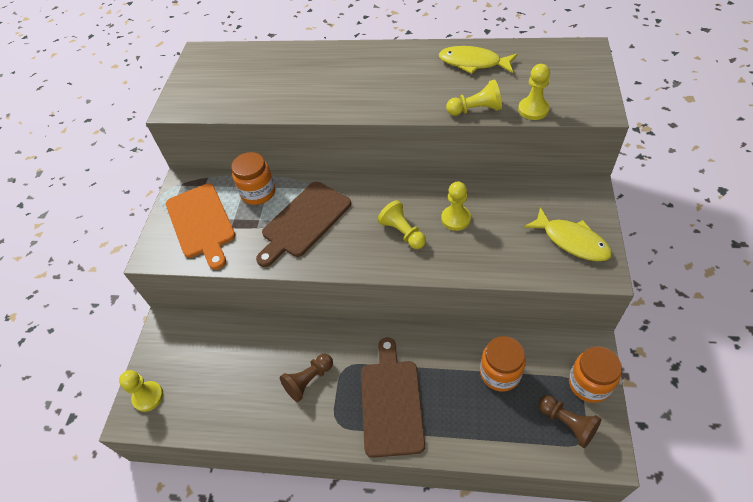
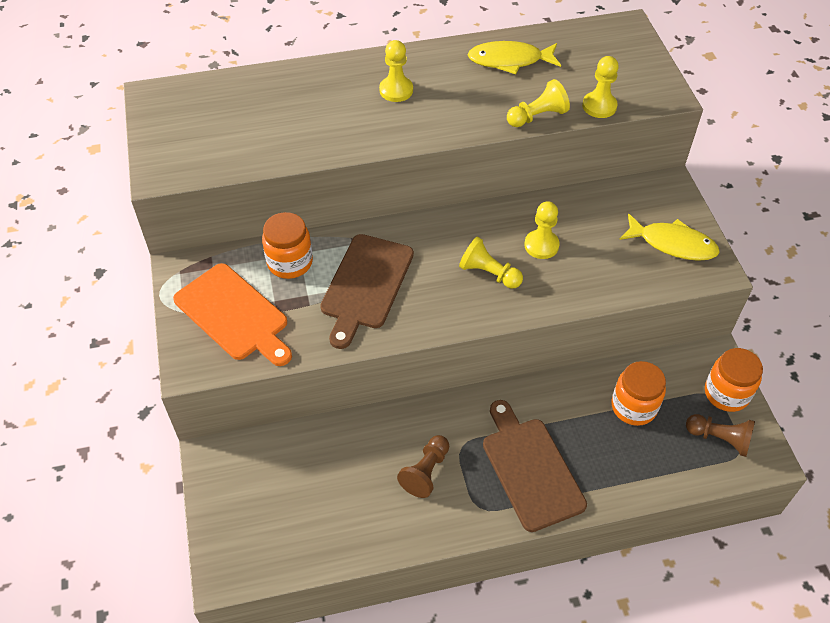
camera: 25 degrees left, 0 degrees up
(148, 397) = (234, 545): yellow pawn -> yellow pawn (396, 90)

